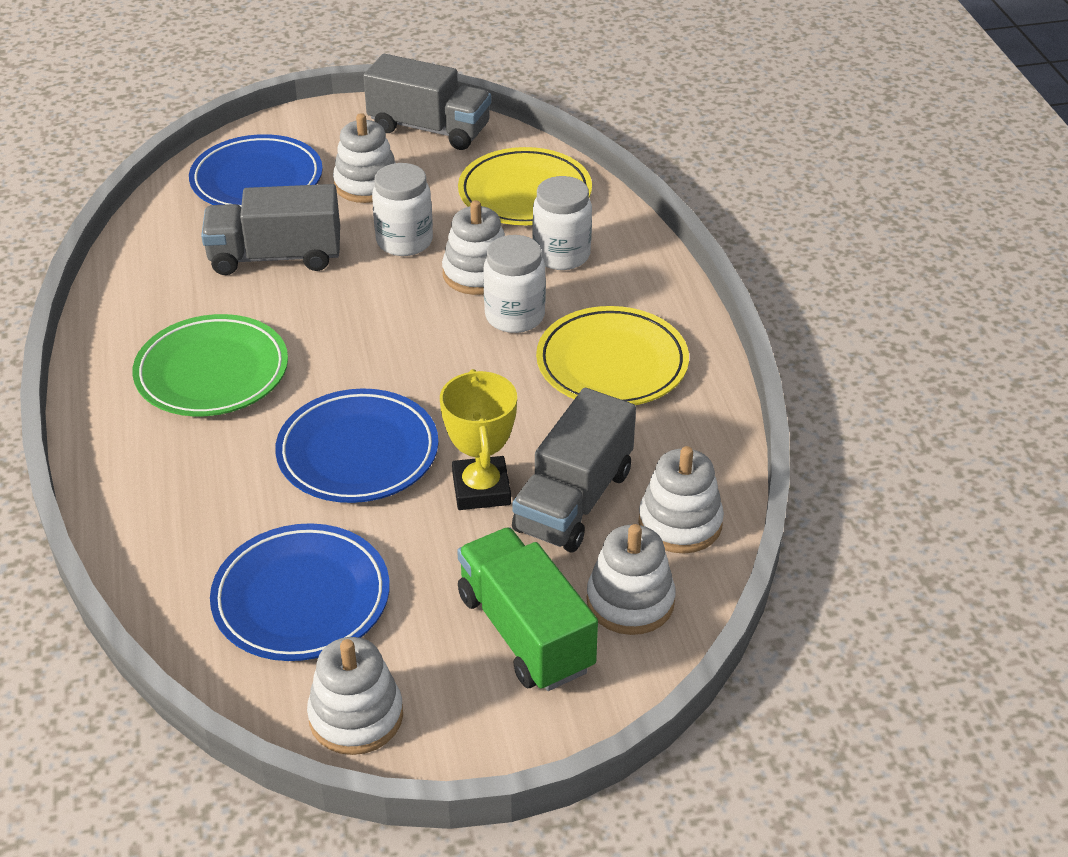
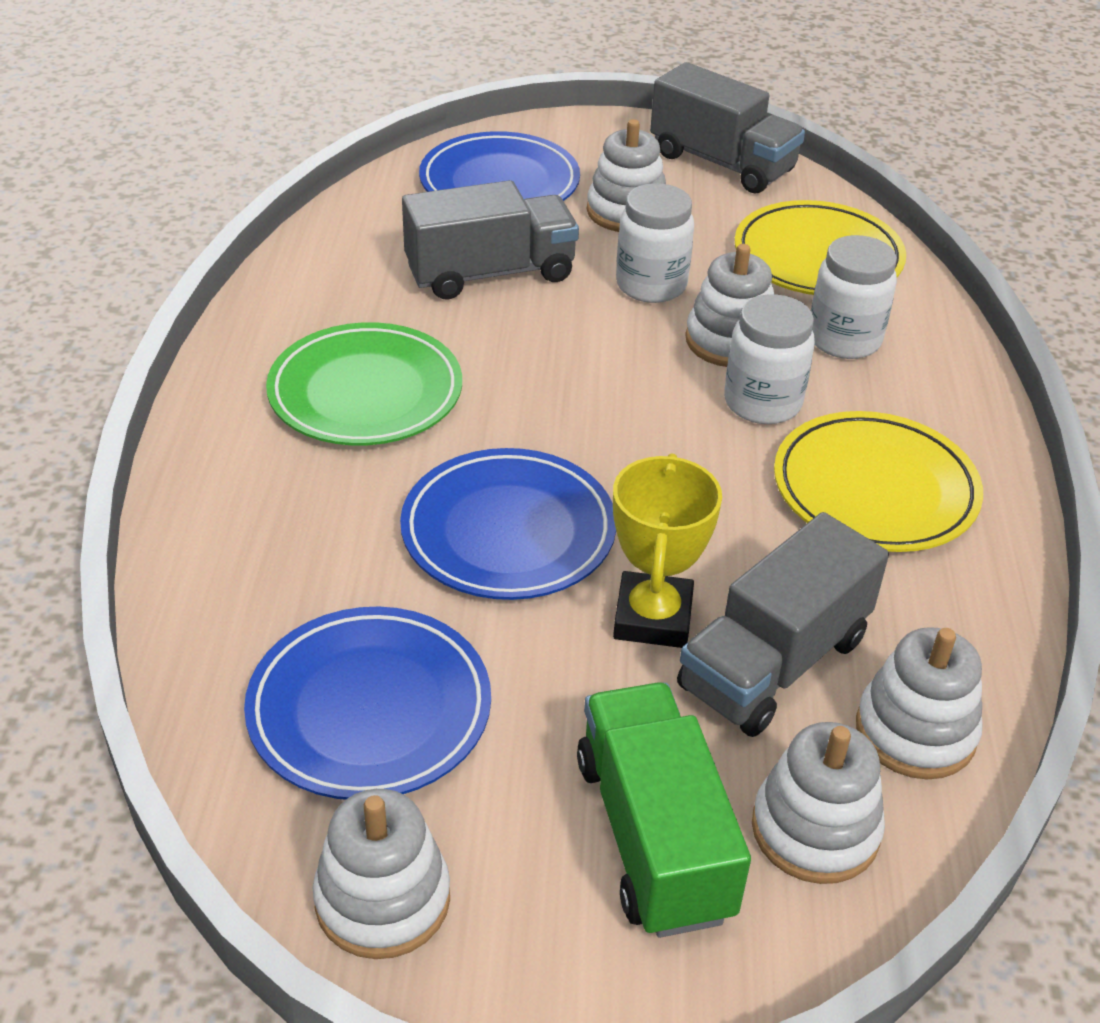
camera: 15 degrees right, 0 degrees up
(276, 257) = (490, 273): grey truck -> grey truck turned 150 degrees clockwise

